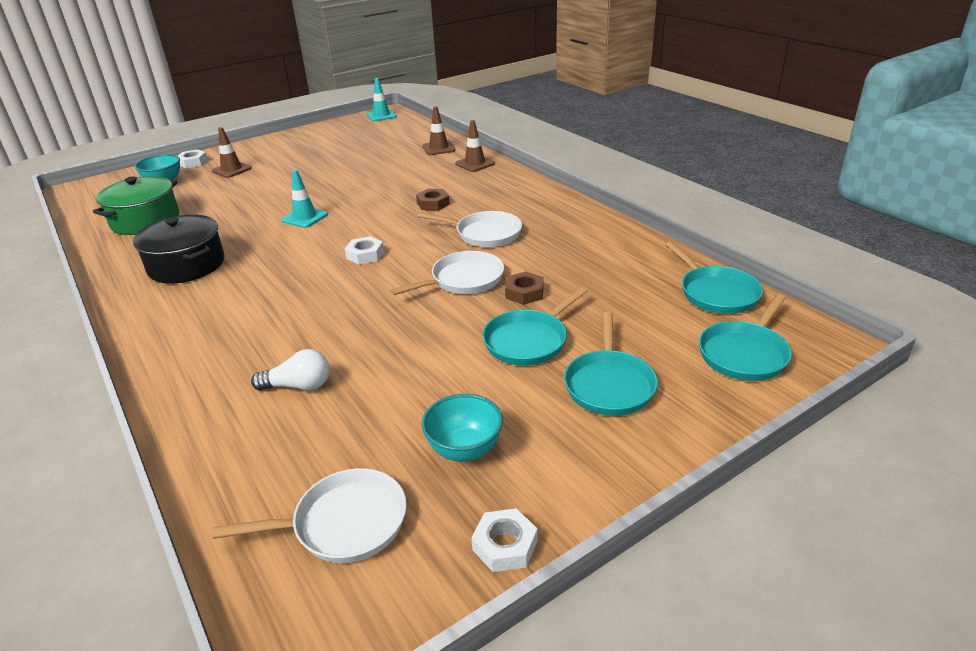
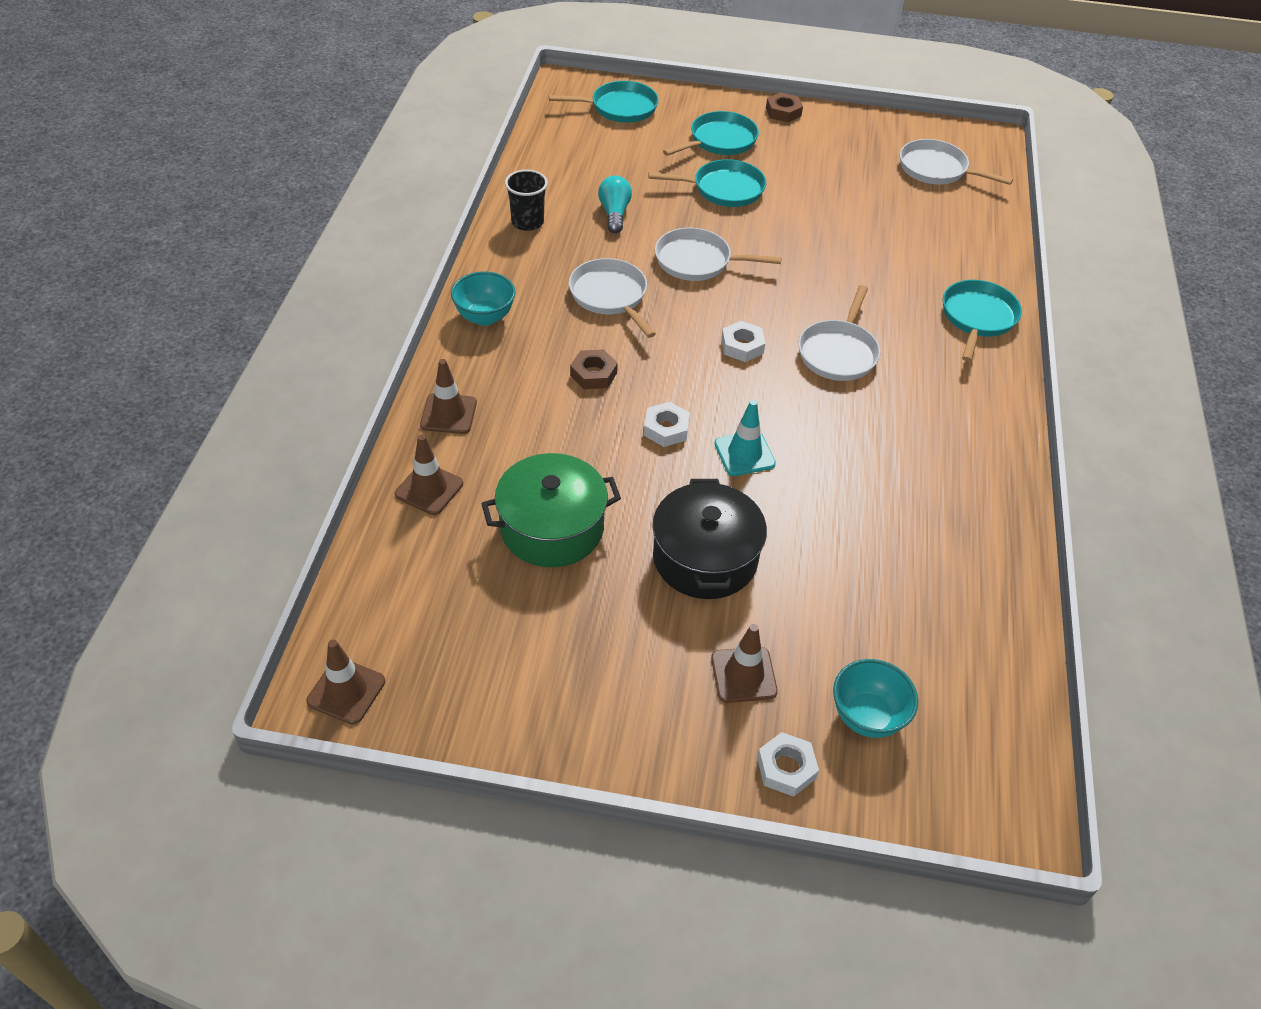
camera: 140 degrees left, 15 degrees up
(145, 220) = (936, 602): green pot -> green pot (552, 527)
(187, 265) = (924, 457): black pot -> black pot (705, 558)
(293, 285) = (838, 352): none -> white pan
(298, 386) = (905, 254): white light bulb -> none
(381, 116) = (346, 691): turquoise traffic cone -> brown traffic cone
(464, 450) = (842, 161): turquoise bowl -> turquoise bowl (485, 317)
(505, 545) = (869, 121): white nut -> white nut (666, 429)
(524, 293) = (672, 221): brown nut -> brown nut (783, 112)
(570, 273) = (614, 213): none -> turquoise light bulb
(608, 237) = (527, 222): none -> black cup
(716, 293) = (556, 140): turquoise pan -> turquoise pan (977, 318)

